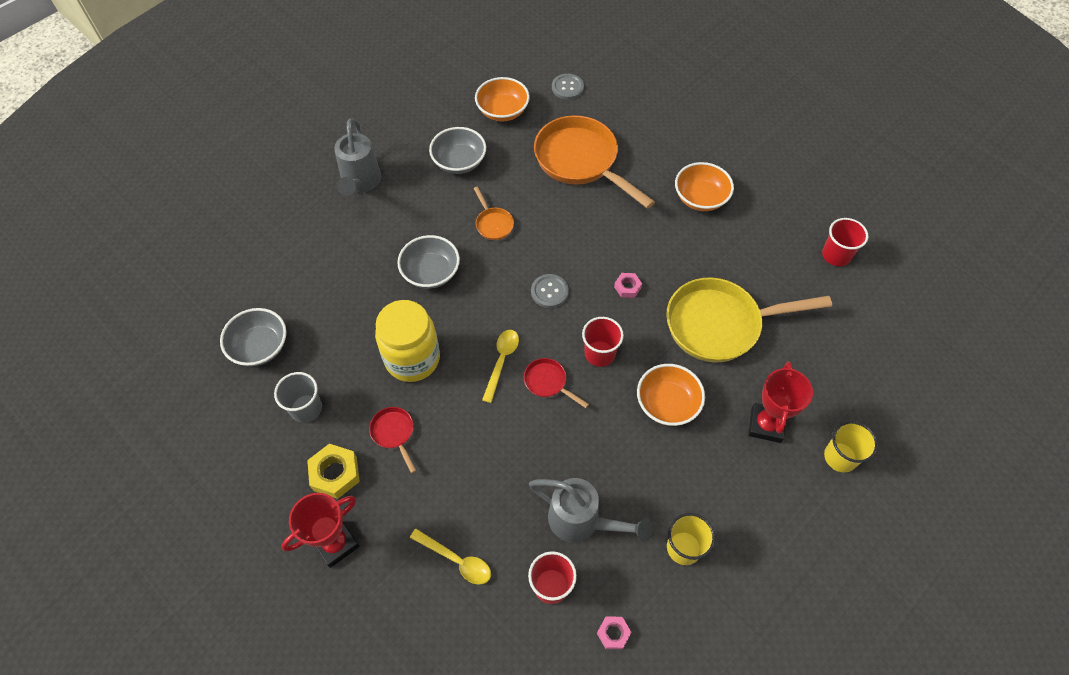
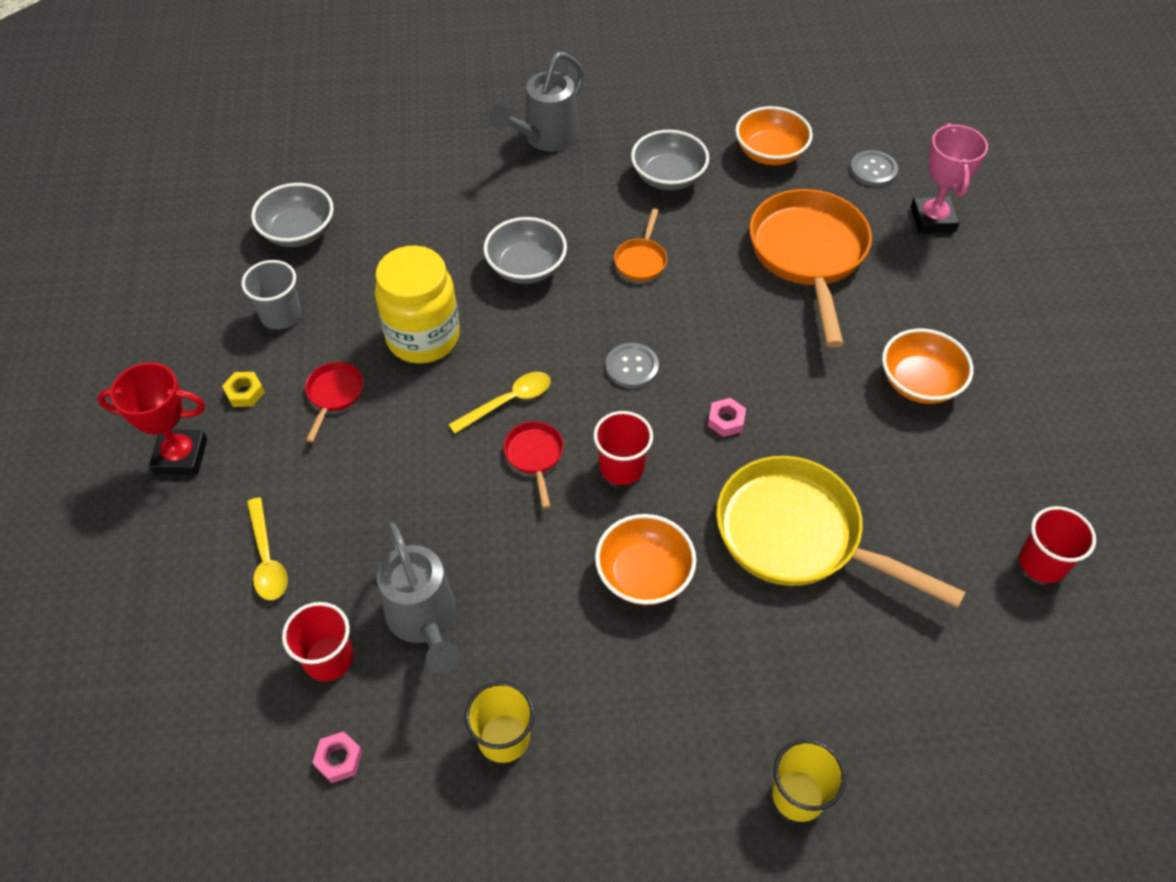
camera: 40 degrees right, 5 degrees down
(335, 473) = (245, 392): yellow nut -> yellow nut, size x0.58
(624, 98) = (933, 219): none -> pink trophy
(766, 425) = (739, 685): red trophy -> none

